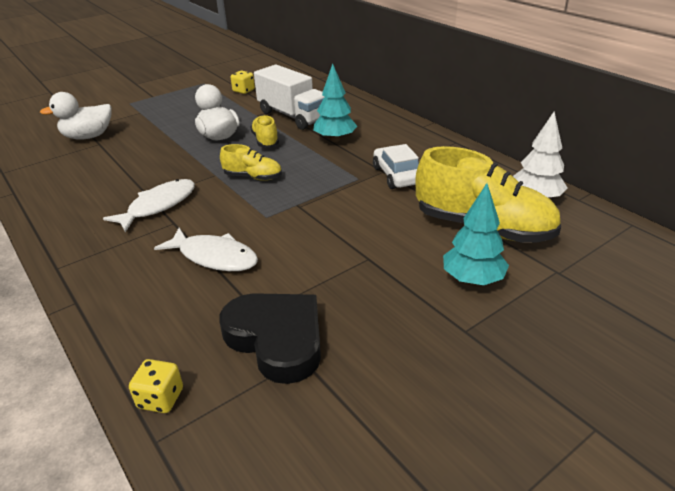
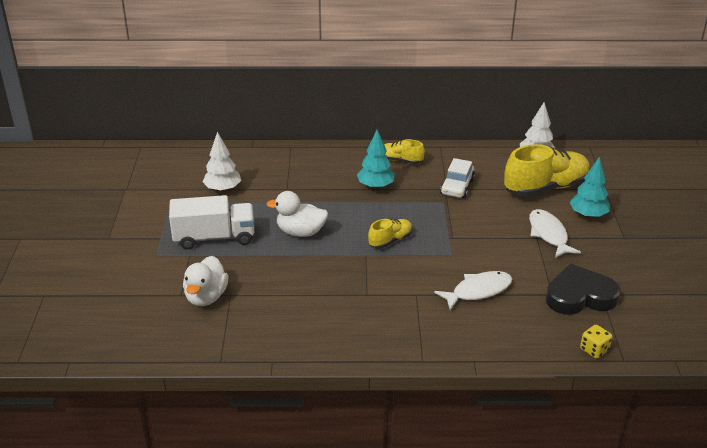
camera: 55 degrees left, 0 degrees up
(158, 206) = (384, 294): white fish -> white fish (548, 234)
(243, 91) = (223, 189): yellow dice -> white tree
(265, 141) = (338, 214): yellow shoe -> yellow shoe (400, 160)
(293, 116) = (310, 187): white truck -> white truck (214, 237)
(397, 175) = (457, 187): white car -> white car turned 90 degrees counterclockwise

